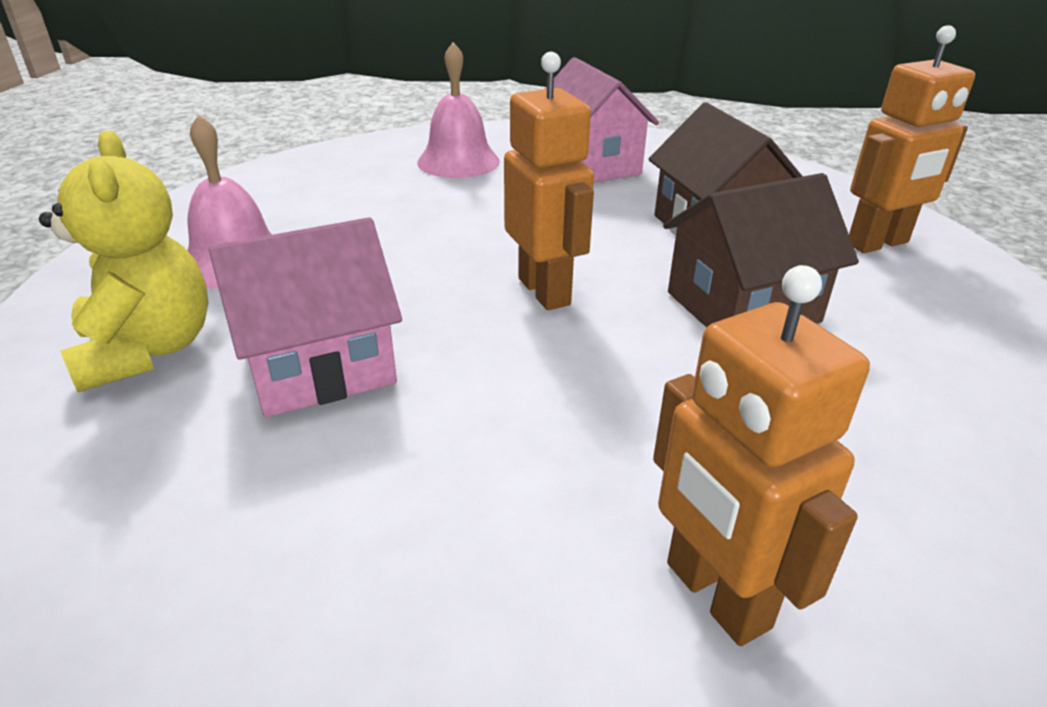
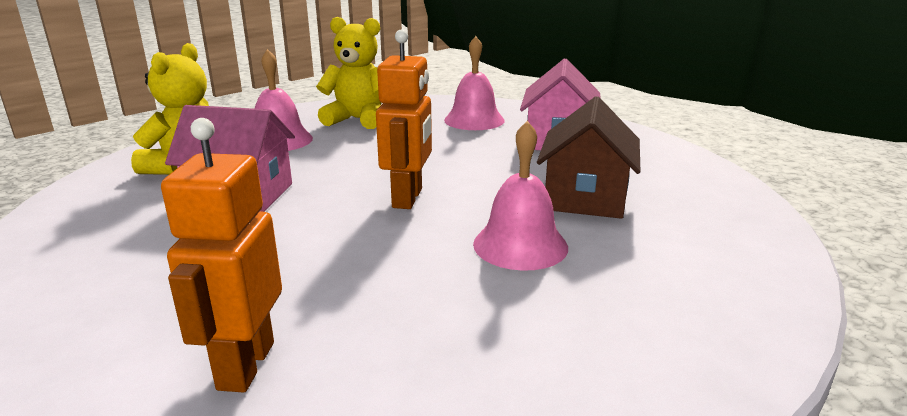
camera: 35 degrees right, 10 degrees down
(304, 197) = (358, 119): none -> yellow teddy bear
(742, 307) = (520, 245): brown house -> pink bell
(878, 243) = (709, 243): orange robot -> none

